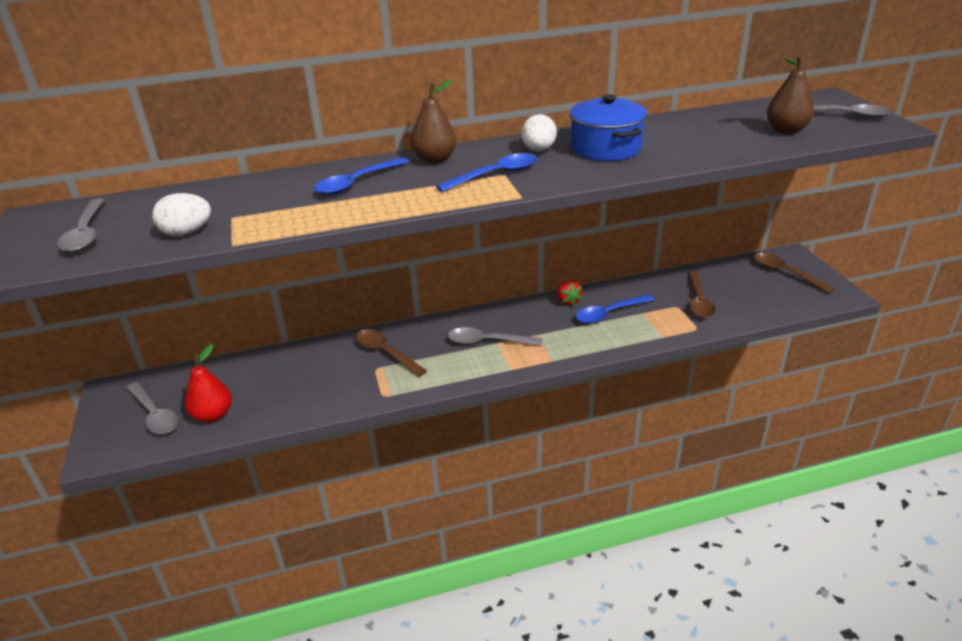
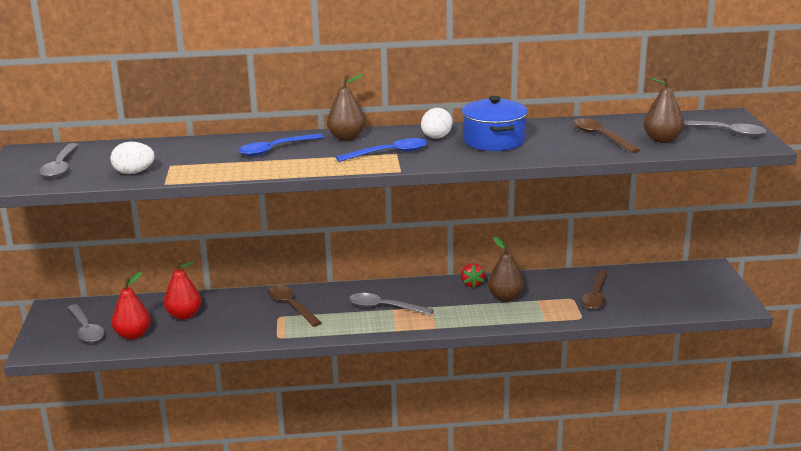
camera: 10 degrees right, 10 degrees down
(267, 380) = (184, 315): none -> red pear
(609, 314) = (505, 297): blue spoon -> brown pear
(785, 273) = (694, 282): brown spoon -> brown spoon (601, 137)

